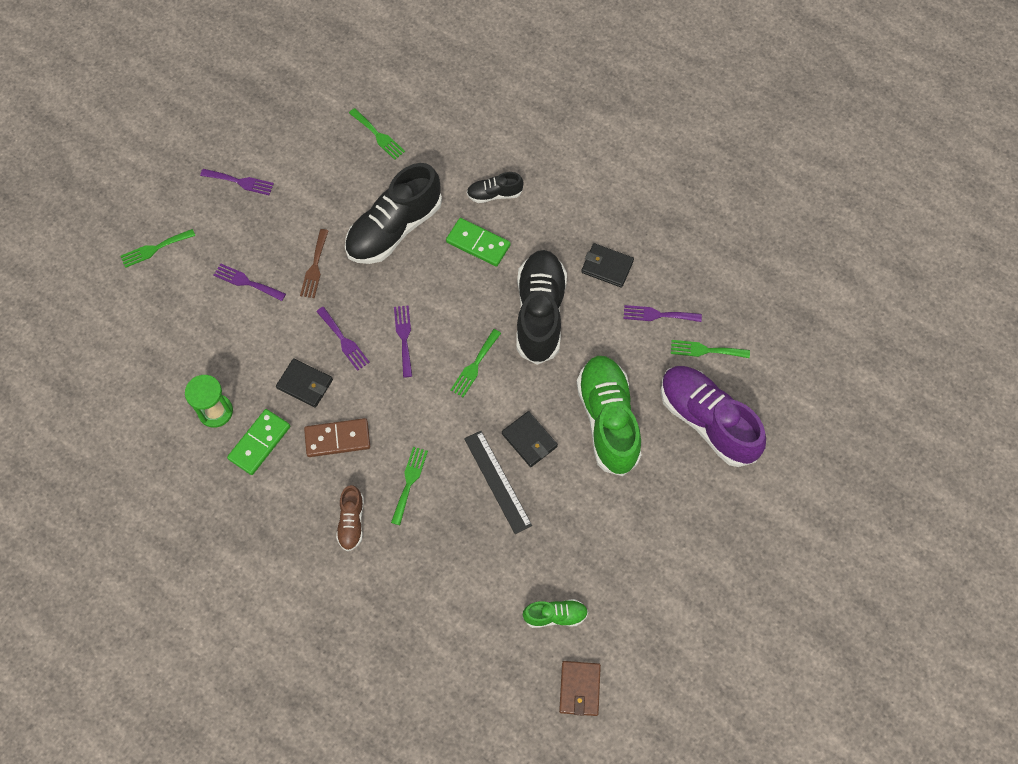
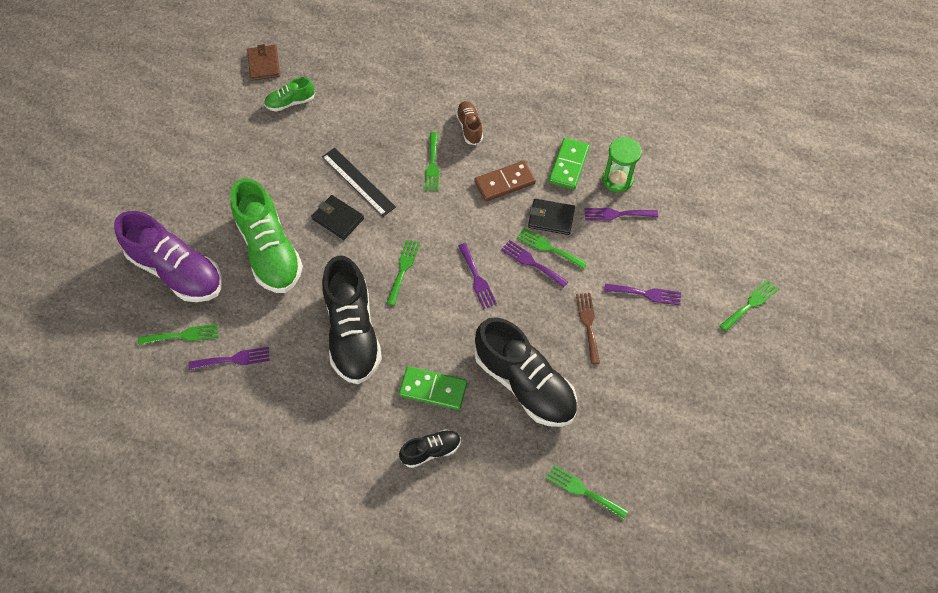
camera: 165 degrees right, 5 degrees down
(240, 182) = (705, 395): purple fork -> purple fork (617, 214)
(321, 352) = (548, 248): none -> green fork
(394, 229) = (525, 384): black shoe -> black shoe turned 105 degrees clockwise
(607, 267) = (293, 397): black wallet -> none

